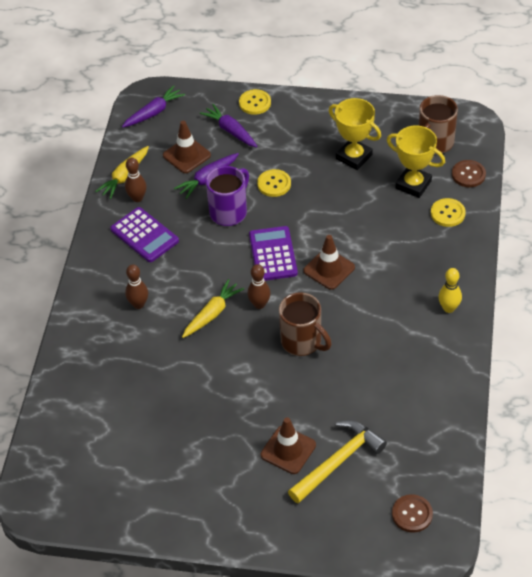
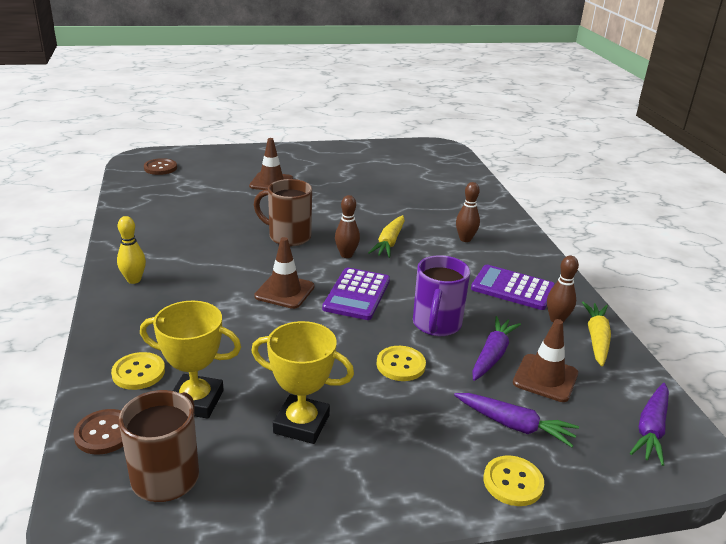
camera: 155 degrees right, 20 degrees down
(273, 254) = (357, 294): purple calculator -> purple calculator turned 45 degrees clockwise
(338, 461) = (227, 182): yellow hammer -> none

